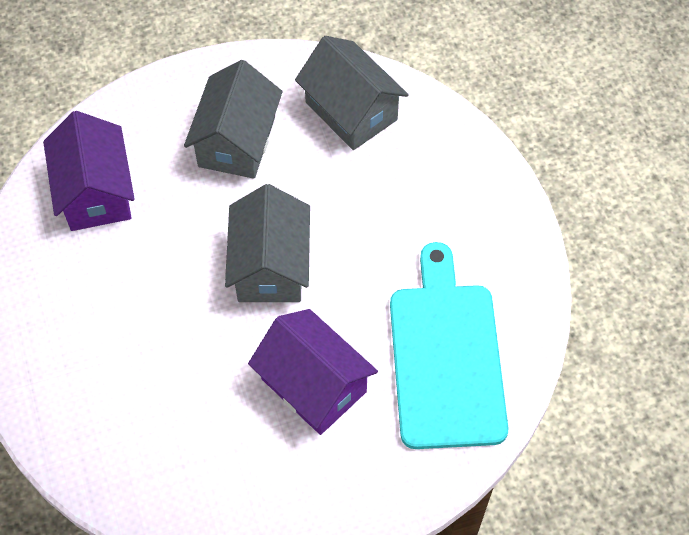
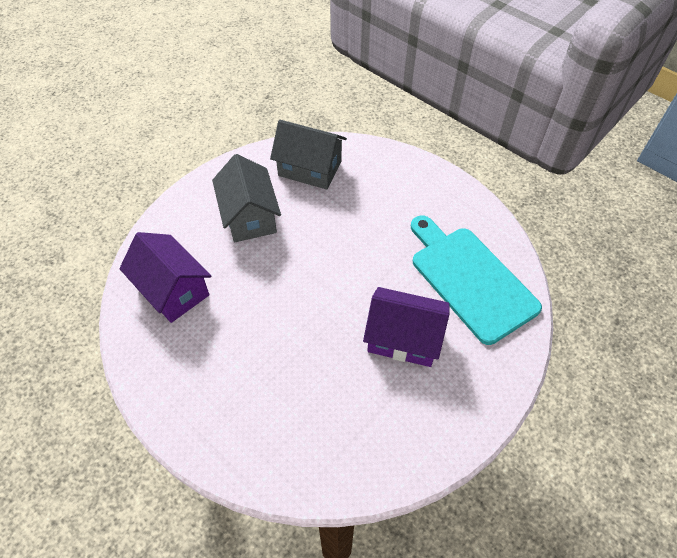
camera: 30 degrees left, 5 degrees down
(270, 266) = (323, 279): grey house -> none

